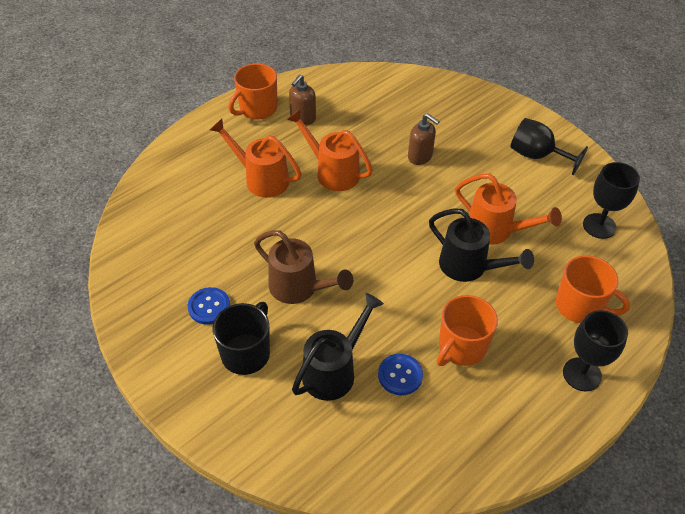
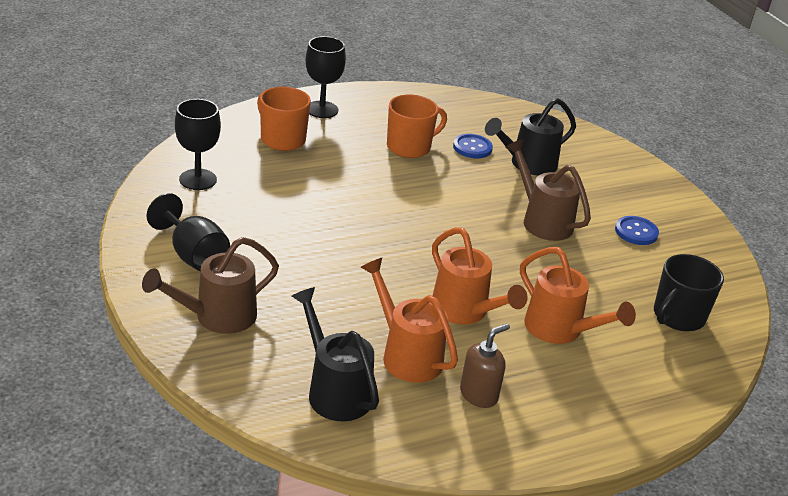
camera: 165 degrees left, 15 degrees down
(246, 353) = (603, 193): black mug -> black mug (678, 317)
(257, 109) = (545, 430): orange mug -> none
(420, 157) = (341, 296): brown soap dispenser -> none
(469, 267) = (362, 189): black watering can -> black watering can (335, 390)
(483, 118) = (217, 317): none -> brown watering can
(496, 230) = (310, 206): orange watering can -> orange watering can (406, 354)

